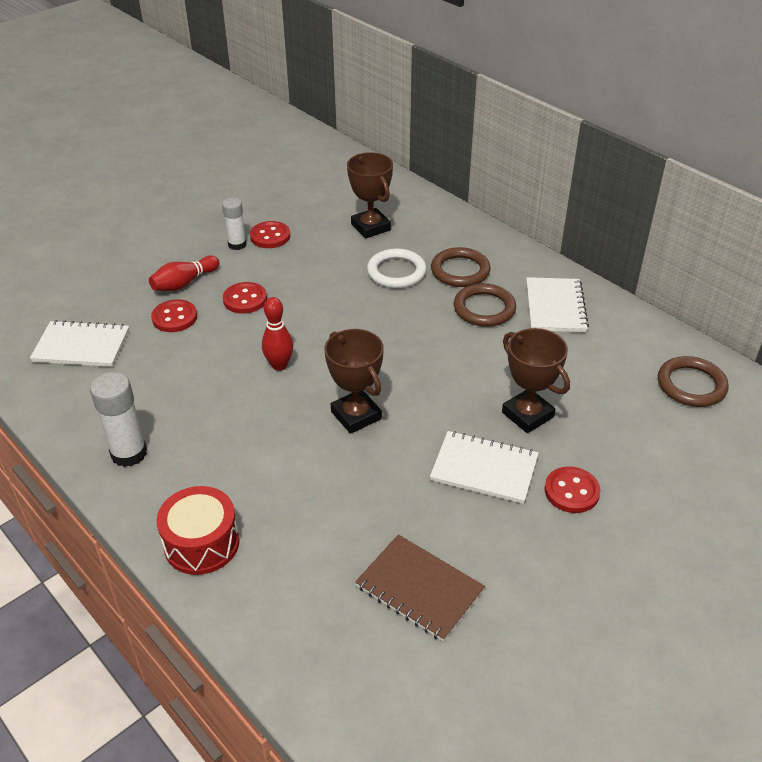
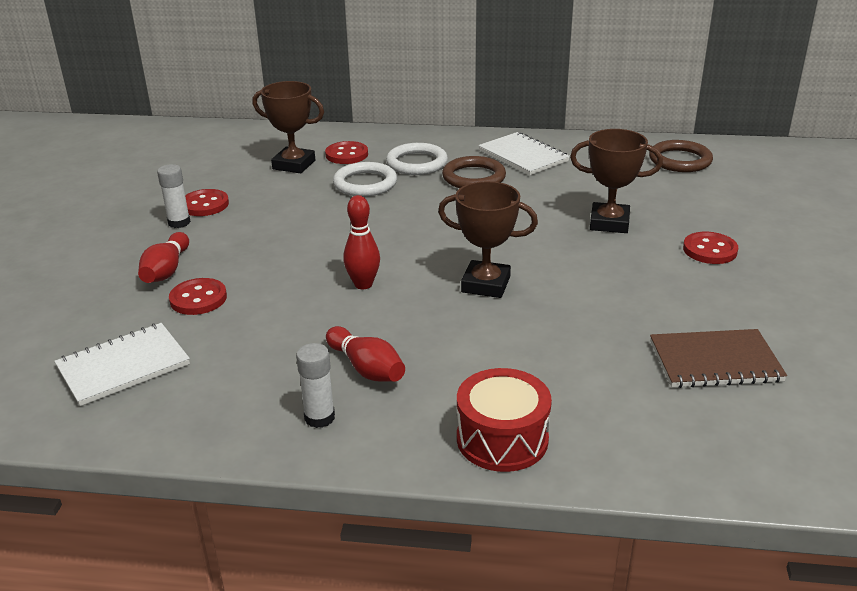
camera: 40 degrees left, 10 degrees down
(129, 453) = (319, 417): white glue stick -> white glue stick, size x0.66
(197, 435) = (366, 368): none -> red bowling pin
(245, 299) = (252, 256): red button -> red button (347, 155)
(460, 271) = (417, 163): brown ring -> white ring
(484, 469) = (634, 268): white notebook -> none

